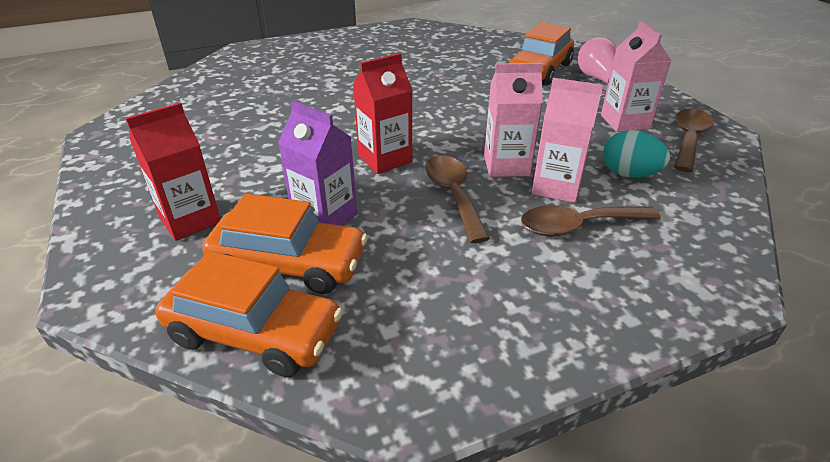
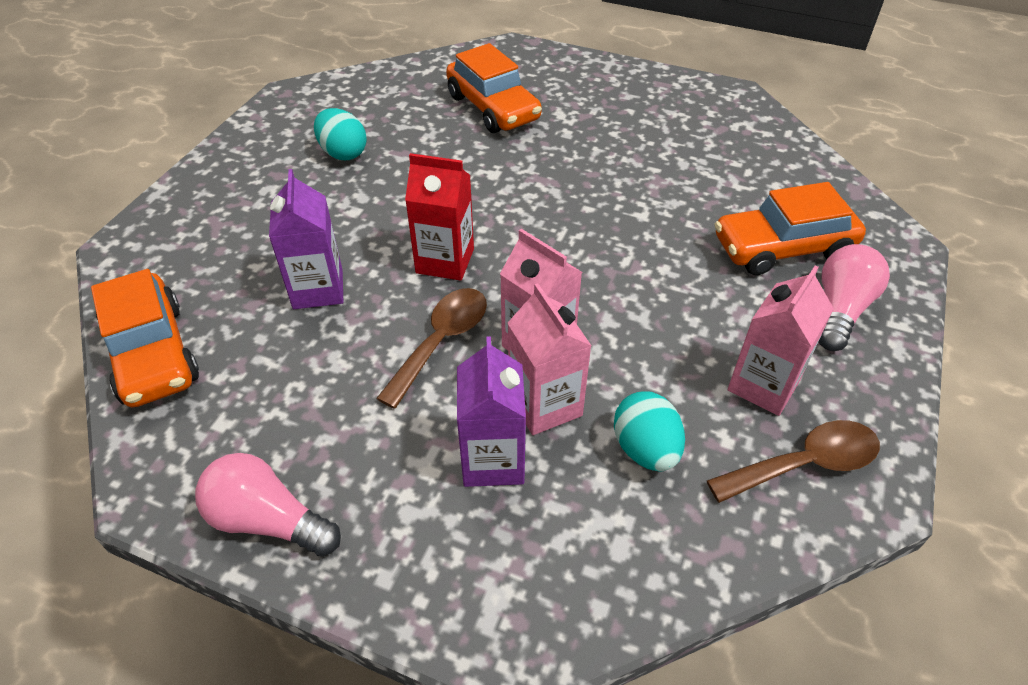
camera: 45 degrees right, 10 degrees up
(190, 220) = (237, 225): red carton -> none
(211, 143) = (343, 153): none -> turquoise egg
(289, 264) = (241, 313): orange car -> orange car (493, 108)
(519, 351) = (268, 520): none -> pink light bulb
(577, 226) = (493, 460): brown spoon -> purple carton

